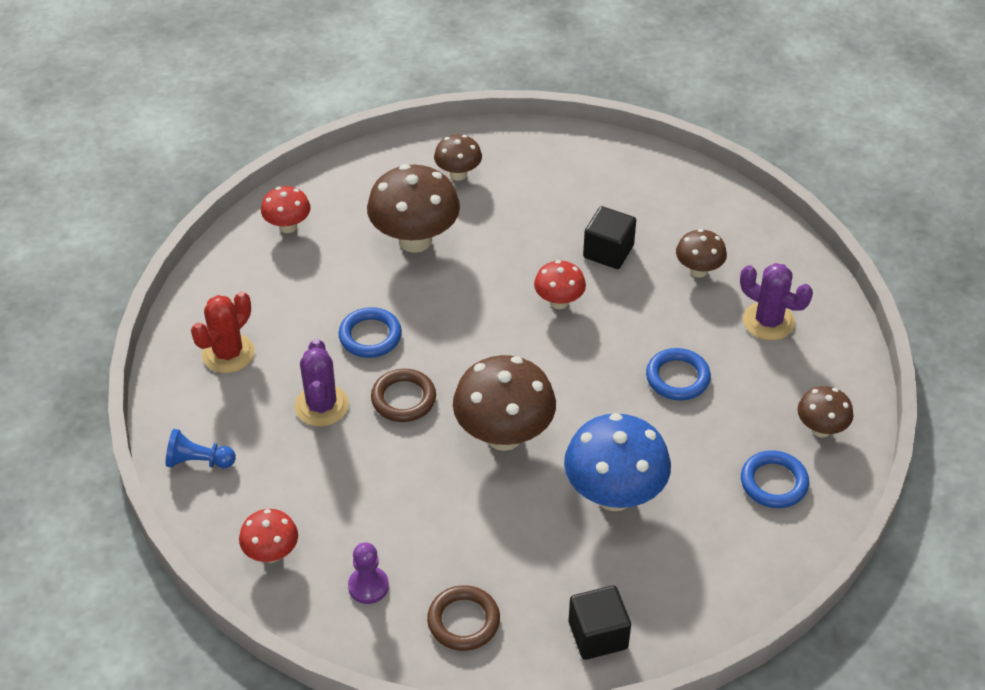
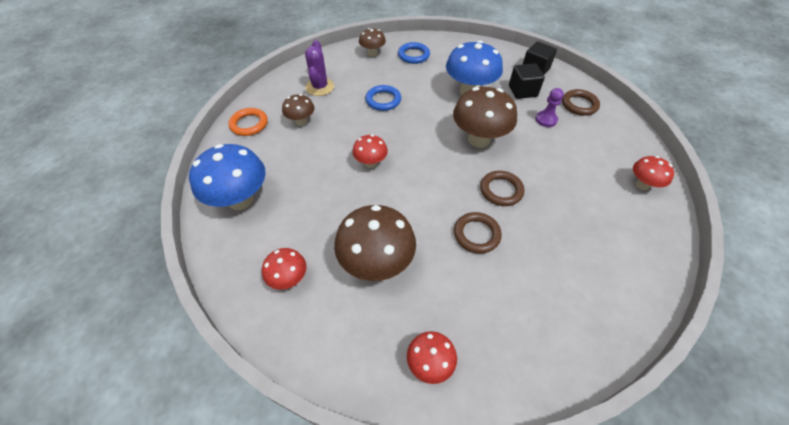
camera: 125 degrees left, 5 degrees up
(198, 461) = (647, 258): blue pawn -> none
(228, 353) = (570, 306): red cactus -> none
(321, 406) = (546, 224): purple cactus -> none
(368, 586) = (607, 141): purple pawn -> purple pawn (546, 119)
(370, 336) = (476, 234): blue ring -> brown ring
(458, 174) = (289, 279): brown mushroom -> red mushroom
(597, 173) = (240, 200): none -> blue mushroom
(608, 251) = (313, 162): black cube -> black cube (522, 91)
(734, 220) = (249, 124): none -> orange ring

